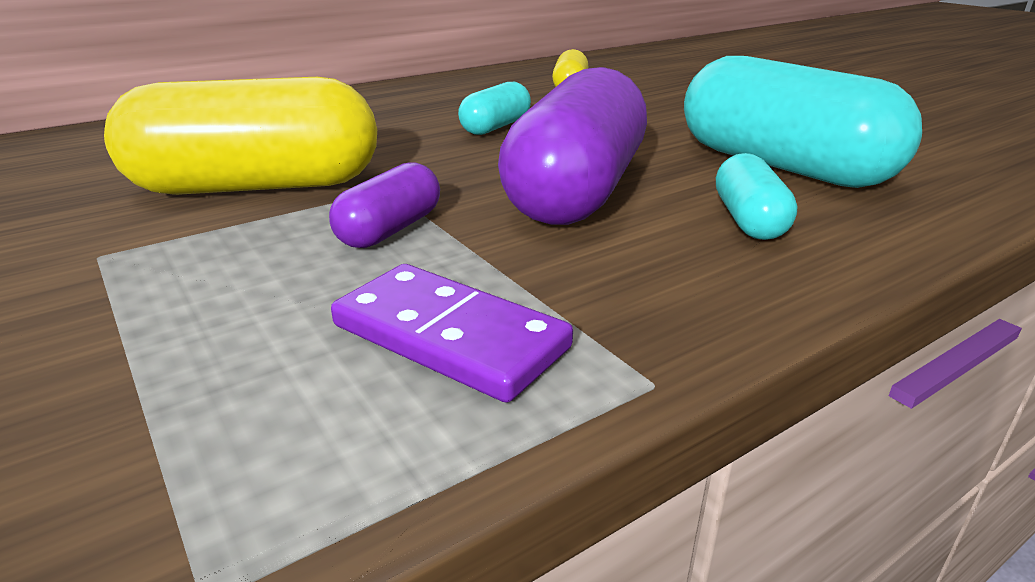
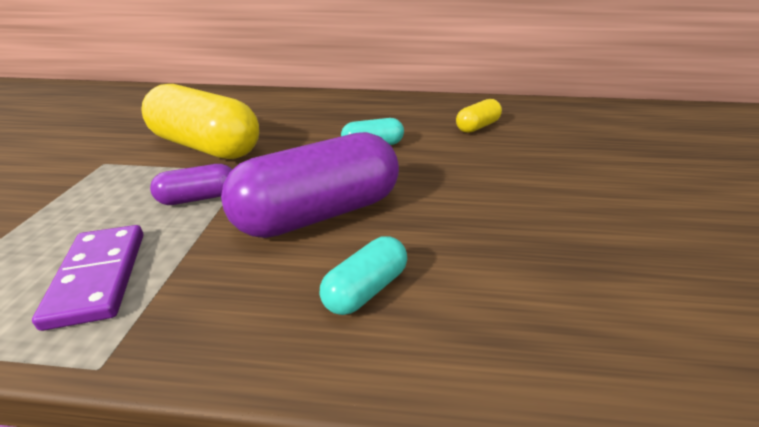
camera: 40 degrees right, 5 degrees up
(782, 166) = (487, 255): turquoise capsule -> none

